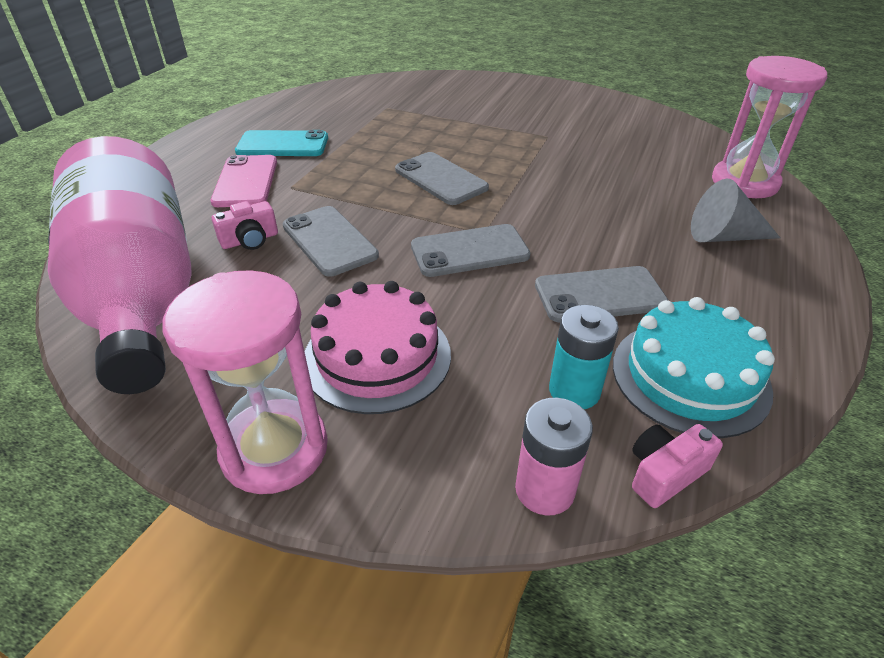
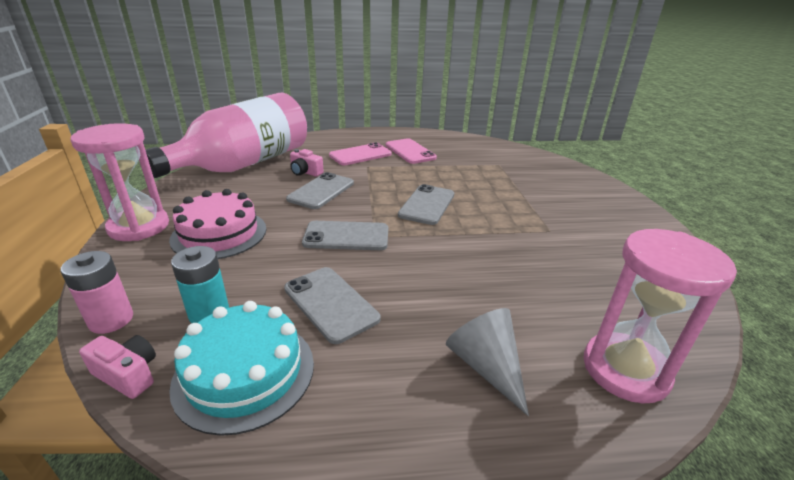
camera: 60 degrees right, 10 degrees down
(282, 145) = (410, 151): turquoise phone -> pink phone
(469, 251) = (346, 236): grey phone -> grey phone turned 45 degrees counterclockwise

